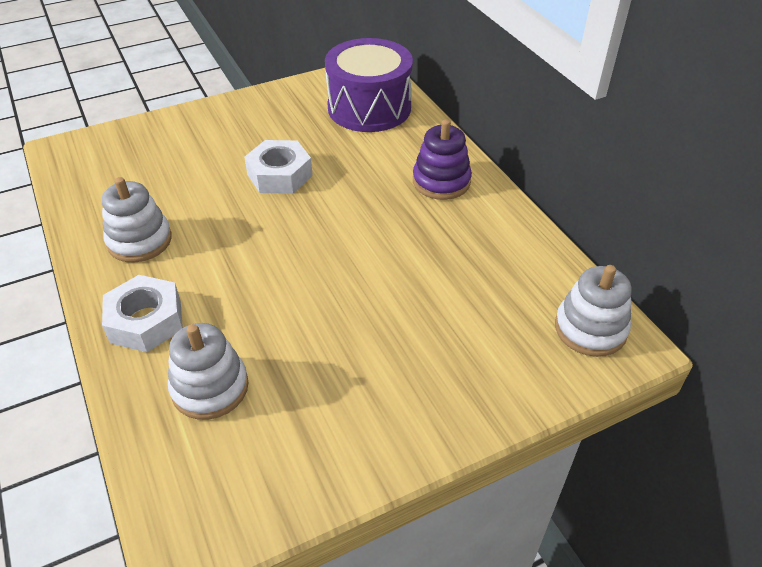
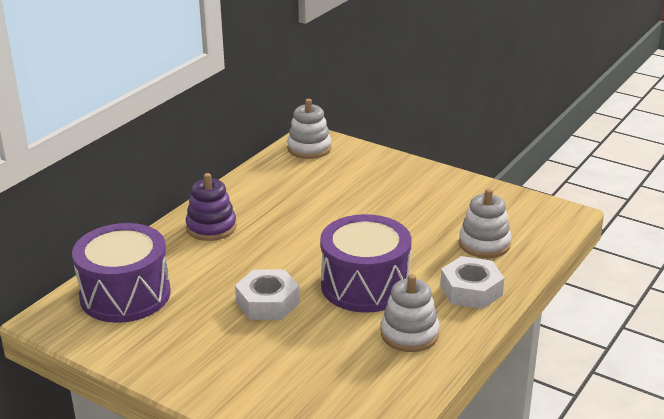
camera: 120 degrees left, 15 degrees down
(240, 245) = (365, 285): none -> purple drum

